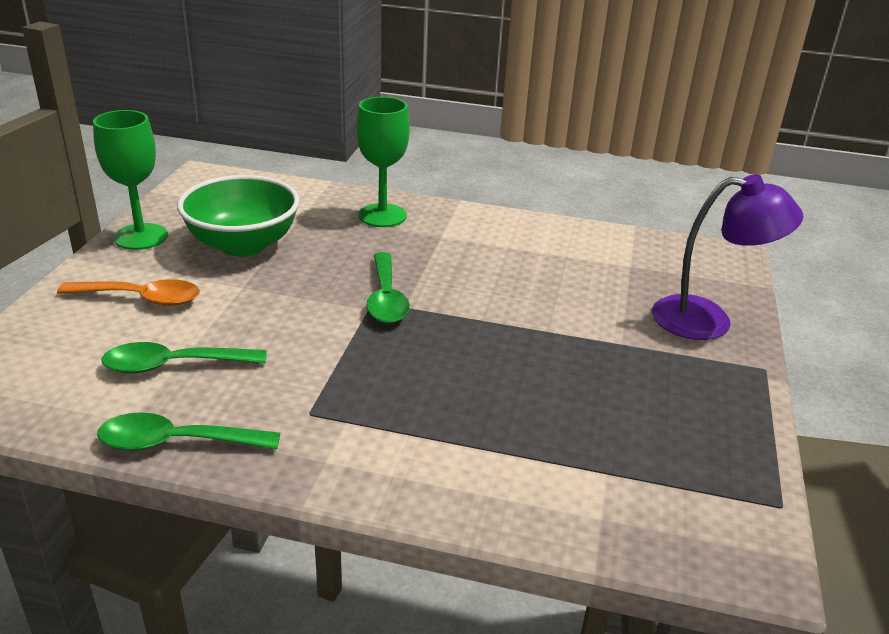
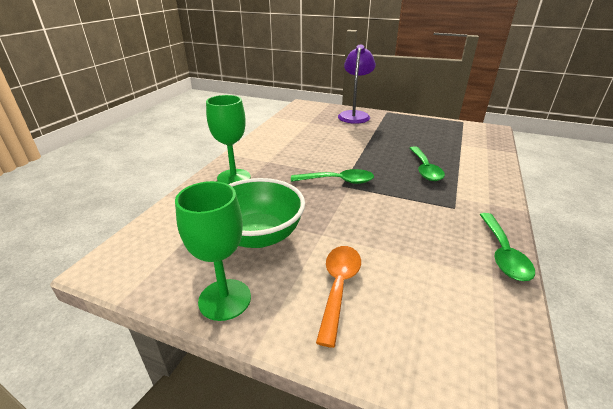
camera: 80 degrees left, 0 degrees up
(173, 365) = (426, 261): green spoon -> green spoon (425, 169)

